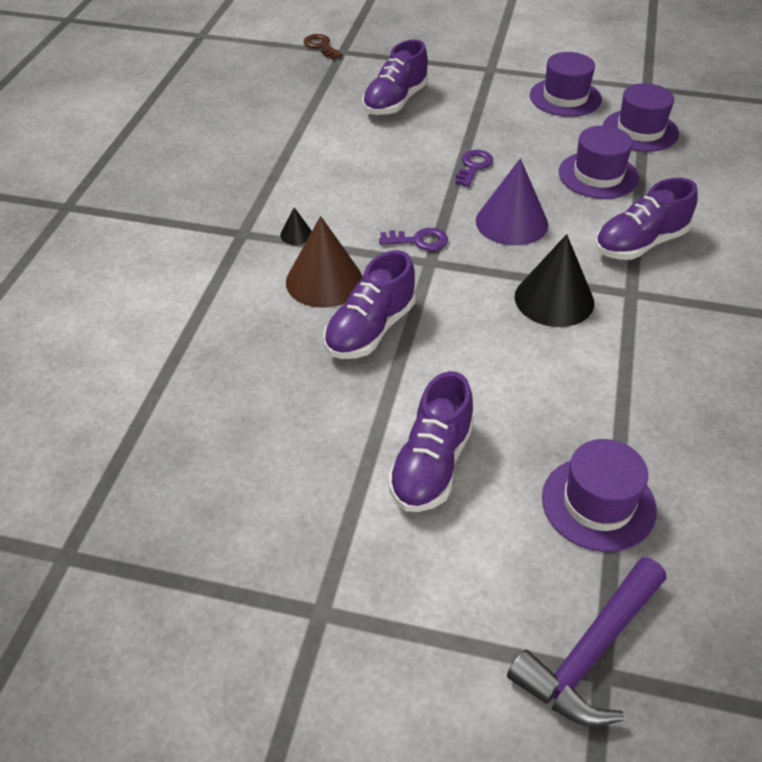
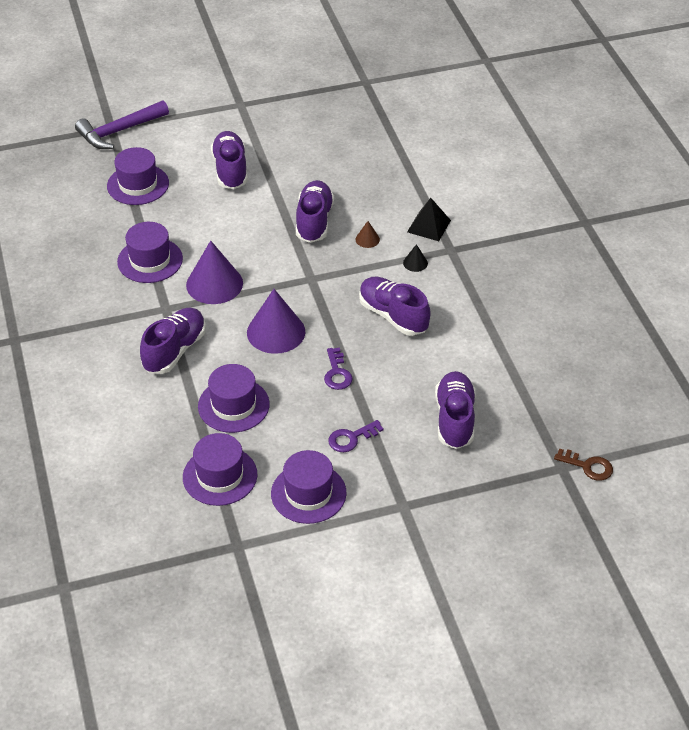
camera: 150 degrees right, 0 degrees up
(236, 268) = (429, 226): none -> black pyramid
(324, 281) = (367, 239): brown cone -> brown cone, size x0.44
(372, 193) = (393, 316): none -> purple shoe
(419, 241) = (330, 291): purple key -> purple key (351, 438)
(554, 299) = (214, 284): black cone -> purple cone
(590, 653) = (119, 131): purple hammer -> purple hammer turned 135 degrees counterclockwise
(628, 363) = (150, 260): none -> purple hat

